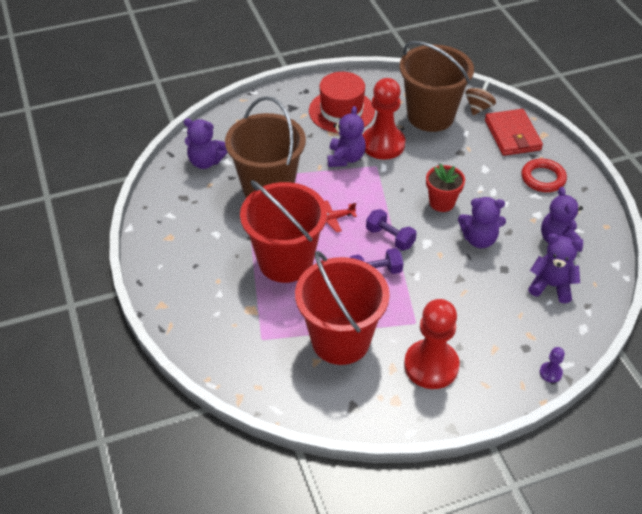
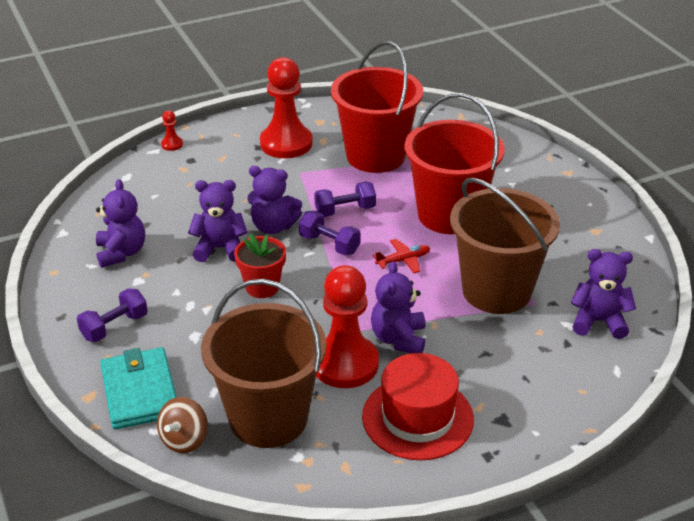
camera: 175 degrees right, 10 degrees down
(512, 135) = (140, 392): red wallet -> turquoise wallet
(543, 178) = (114, 327): red ring -> purple dumbbell
(550, 373) = (172, 144): purple pawn -> red pawn
(551, 286) = (147, 209): purple teddy bear -> purple teddy bear (273, 226)

